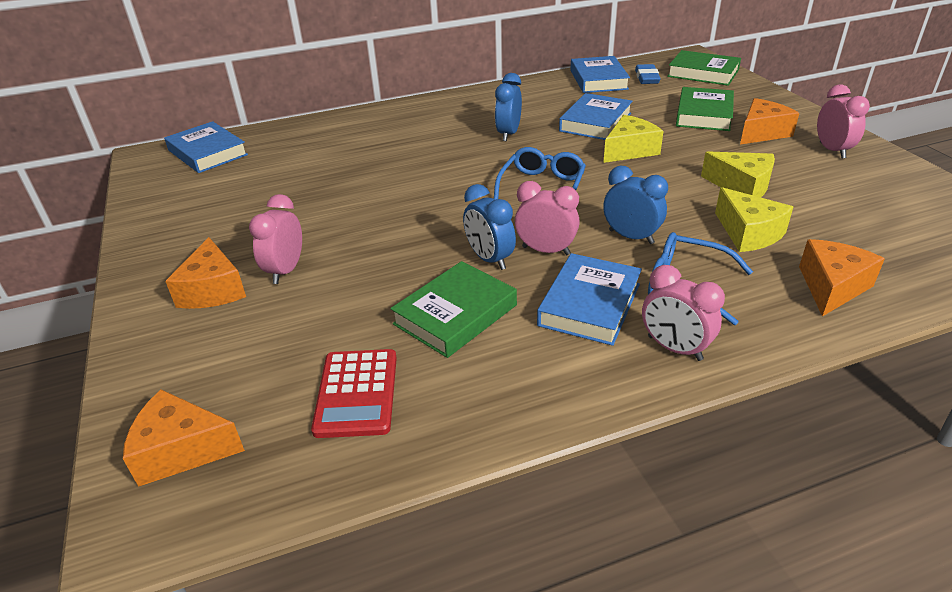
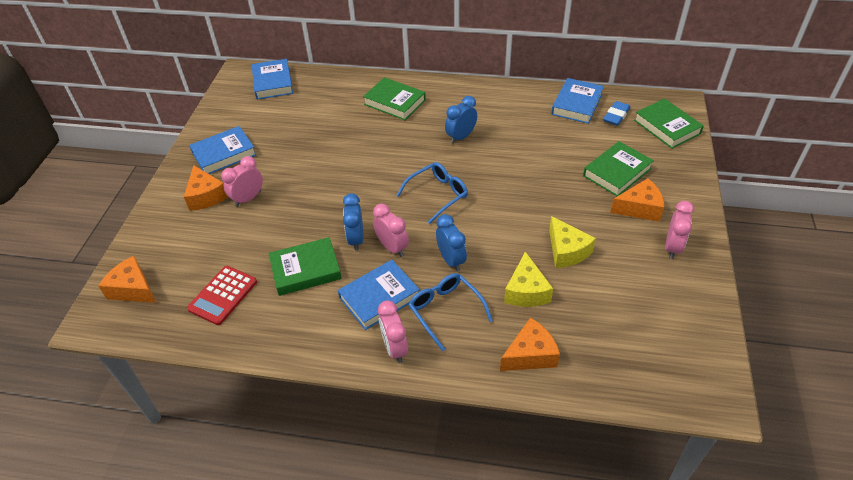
camera: 30 degrees right, 10 degrees up
(213, 290) = (206, 196): orange cheese -> orange cheese turned 45 degrees counterclockwise
(395, 128) = (394, 102): none -> green book
(595, 122) = (530, 149): blue book -> blue book (224, 154)
(629, 150) = (526, 186): yellow cheese -> none

